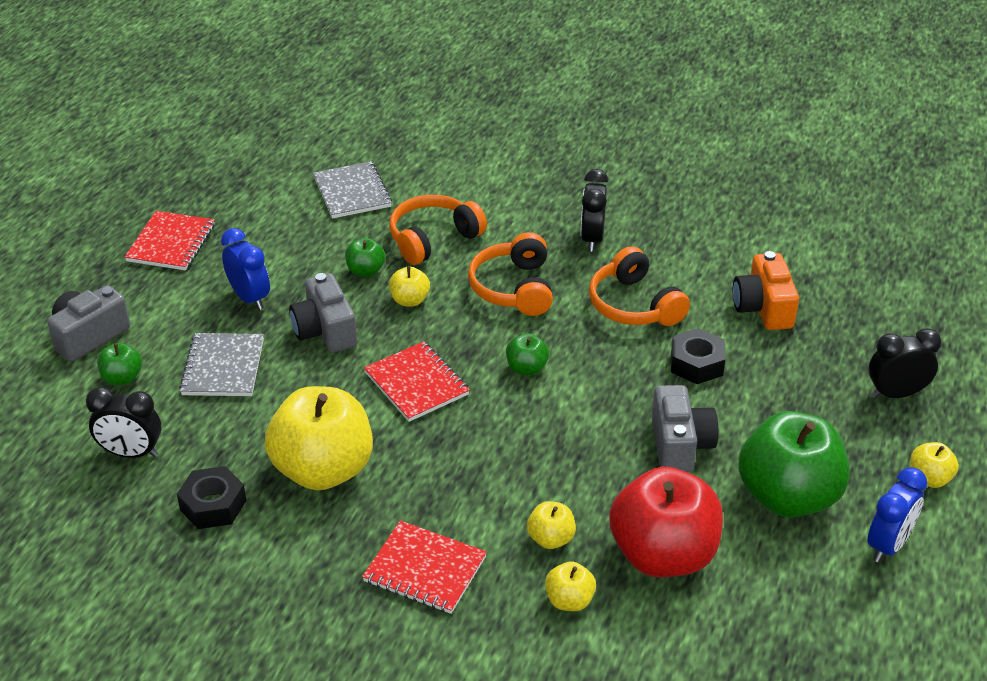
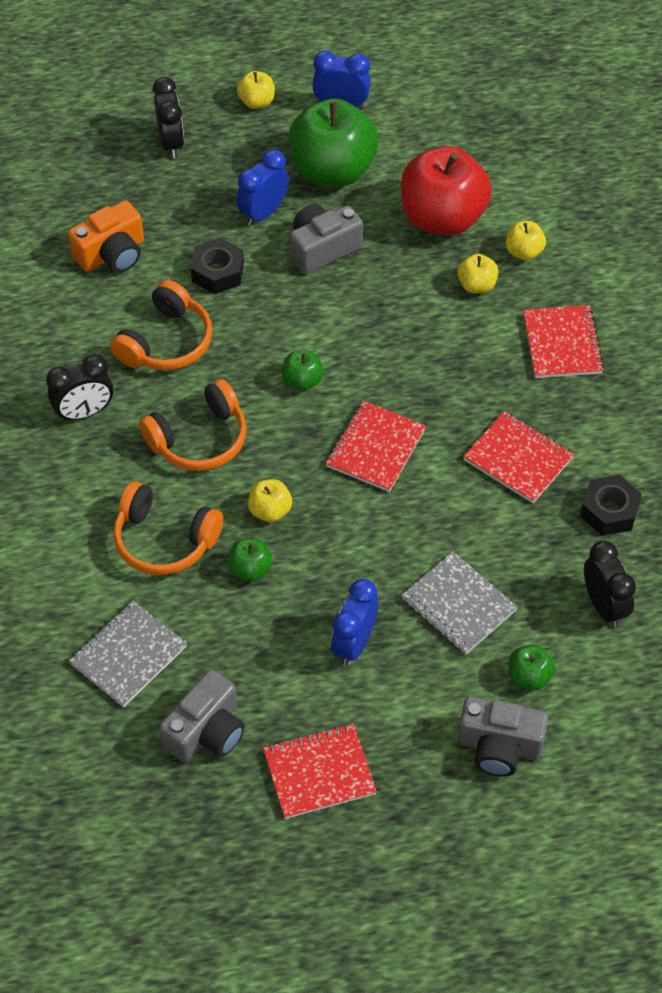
camera: 120 degrees left, 15 degrees up
(223, 367) = (458, 605): grey notebook -> grey notebook turned 75 degrees clockwise
(323, 470) = (518, 459): yellow apple -> red notebook
(325, 331) = (356, 554): grey camera -> grey camera (206, 732)
(756, 422) = (263, 213): none -> blue clock
(896, 394) = (171, 143): black clock -> black clock turned 150 degrees counterclockwise

